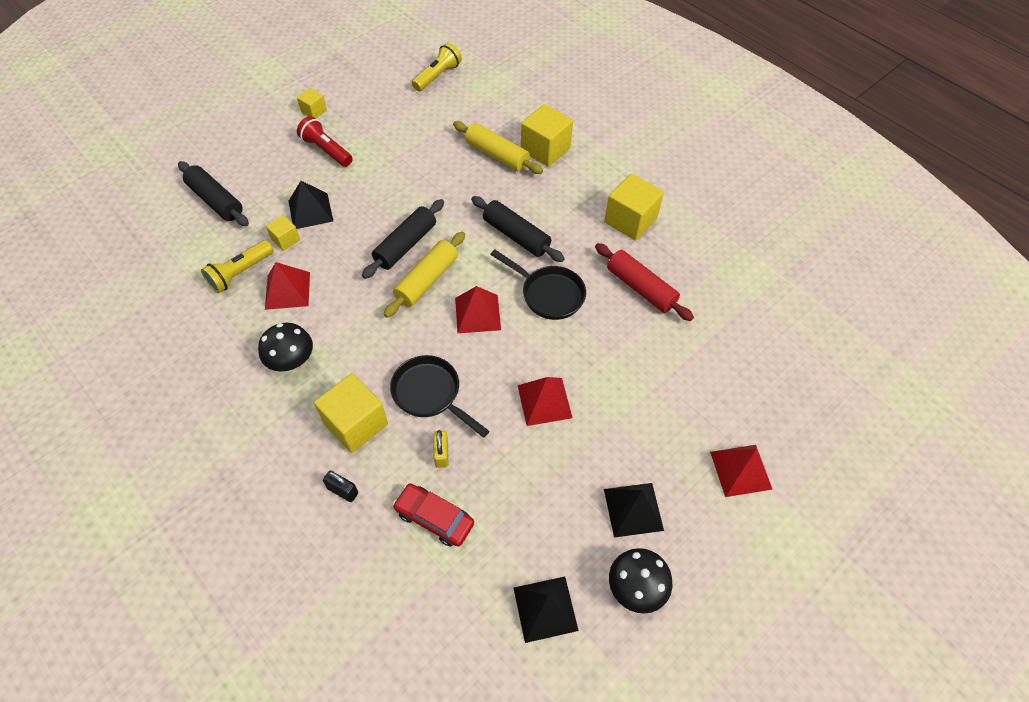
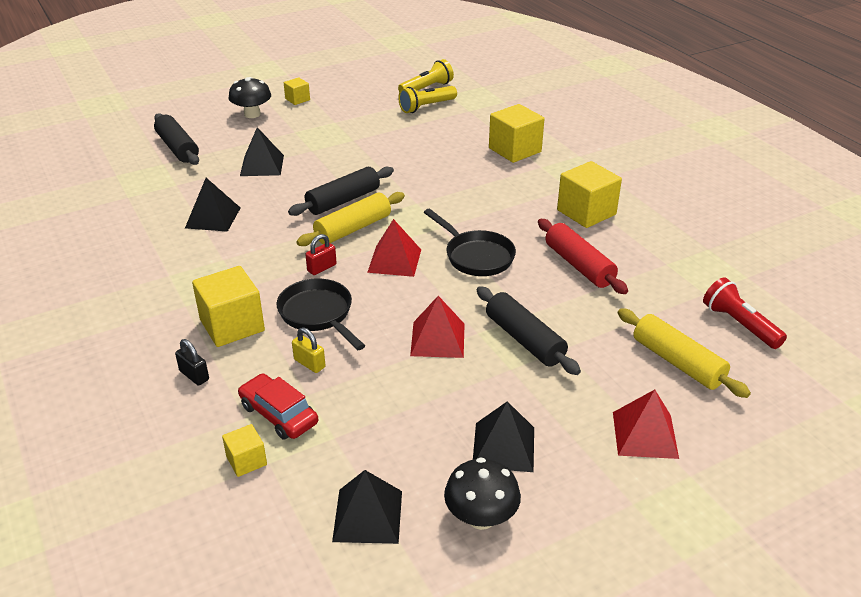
camera: 15 degrees right, 20 degrees down
(240, 273) = (174, 200): yellow flashlight -> yellow flashlight (426, 107)
(285, 240) = (228, 182): yellow cube -> yellow cube (246, 461)
(287, 290) = (213, 217): red pyramid -> black pyramid
(292, 361) = (192, 268): black mushroom -> black mushroom (252, 114)
(326, 150) = (297, 126): red flashlight -> red flashlight (739, 324)
(414, 336) = (322, 268): none -> red padlock
(441, 454) = (309, 363): yellow padlock -> yellow padlock turned 60 degrees counterclockwise
(497, 155) = (463, 148): yellow rolling pin -> yellow rolling pin (677, 362)
(516, 236) = (459, 208): black rolling pin -> black rolling pin (524, 340)

